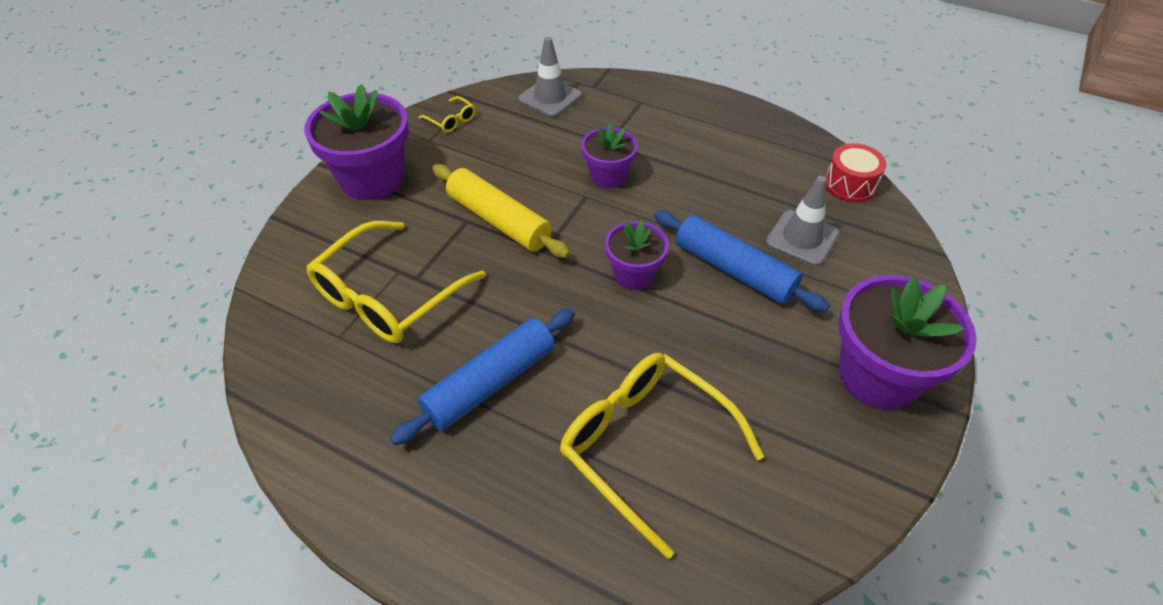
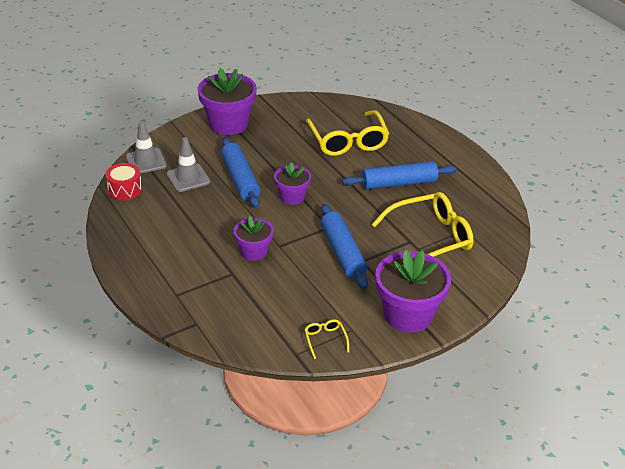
camera: 150 degrees left, 10 degrees down
(499, 220) = (343, 253): yellow rolling pin -> blue rolling pin
(550, 97) = (237, 328): grey traffic cone -> grey traffic cone (146, 161)

